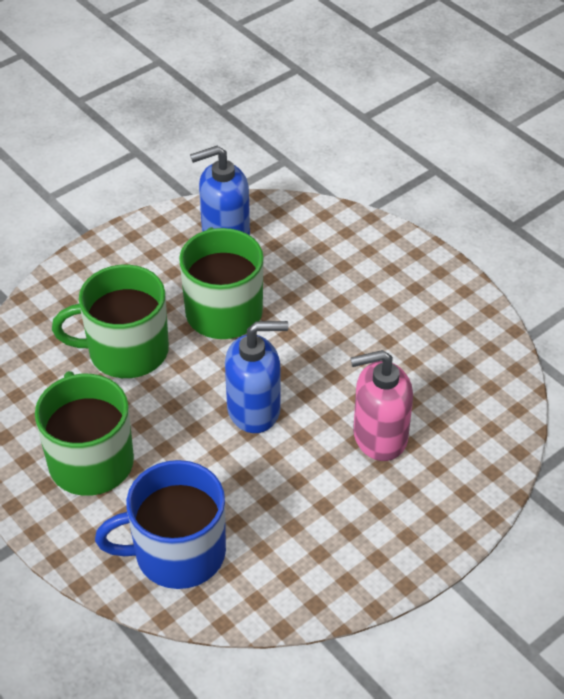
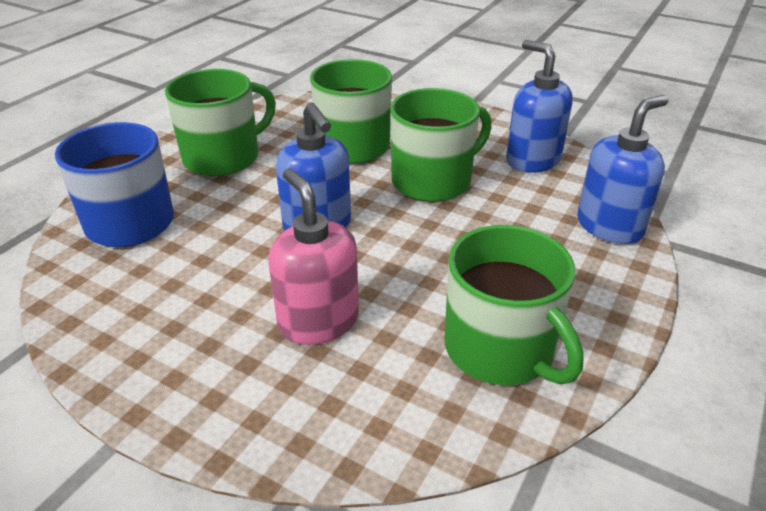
camera: 70 degrees right, 10 degrees down
(342, 229) = (610, 226): none -> blue soap dispenser
(447, 343) = (500, 349): none -> green mug

